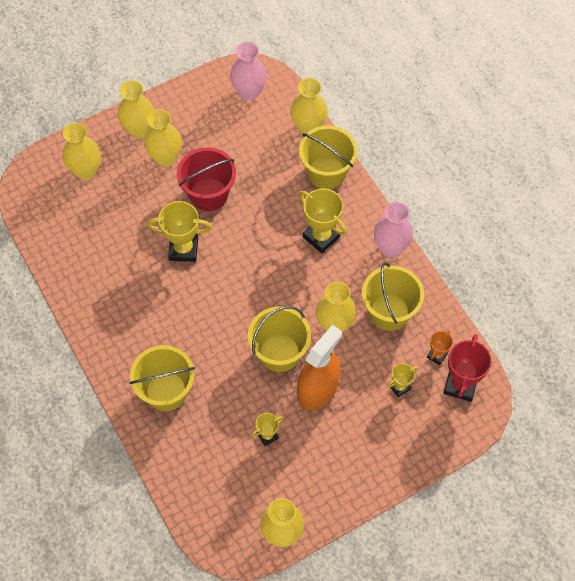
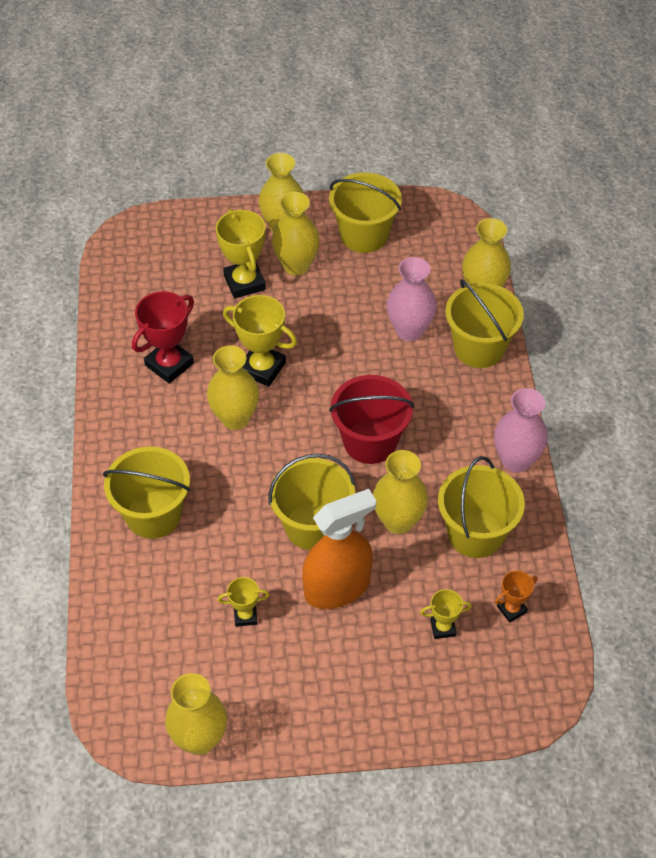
camera: 25 degrees right, 10 degrees down
(86, 171) = (199, 247): yellow vase -> yellow vase (235, 418)
(202, 114) = (364, 235): none -> yellow bucket
(209, 194) = (324, 321): red bucket -> red bucket (370, 442)
(249, 92) = (431, 231): pink vase -> pink vase (409, 331)
(321, 237) = (435, 416): yellow trophy -> yellow trophy (244, 282)
(460, 385) = (525, 658): red trophy -> red trophy (169, 364)

